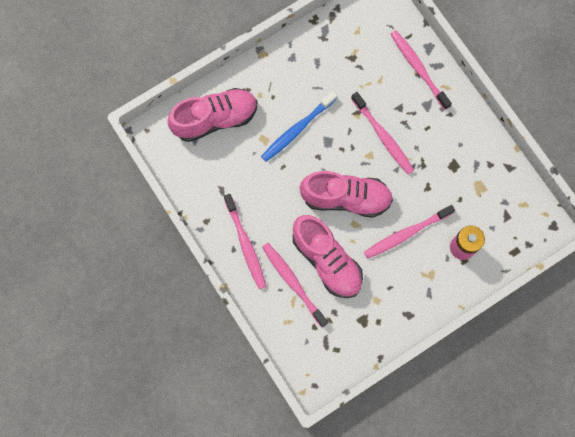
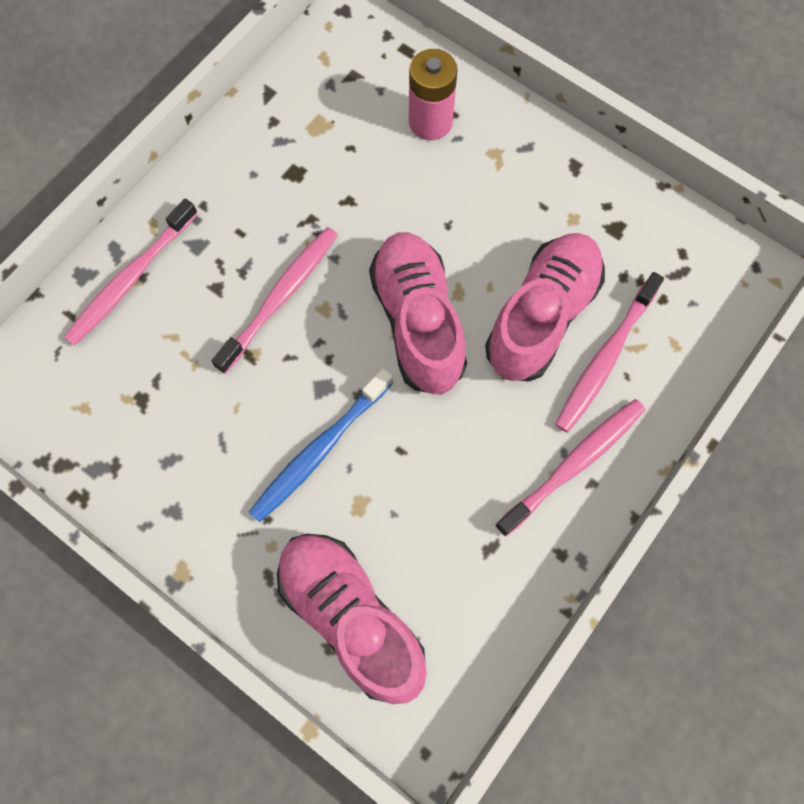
camera: 110 degrees left, 5 degrees down
(297, 130) = (319, 450): blue toothbrush -> blue toothbrush turned 105 degrees clockwise
(406, 234) = (442, 209): pink toothbrush -> none

